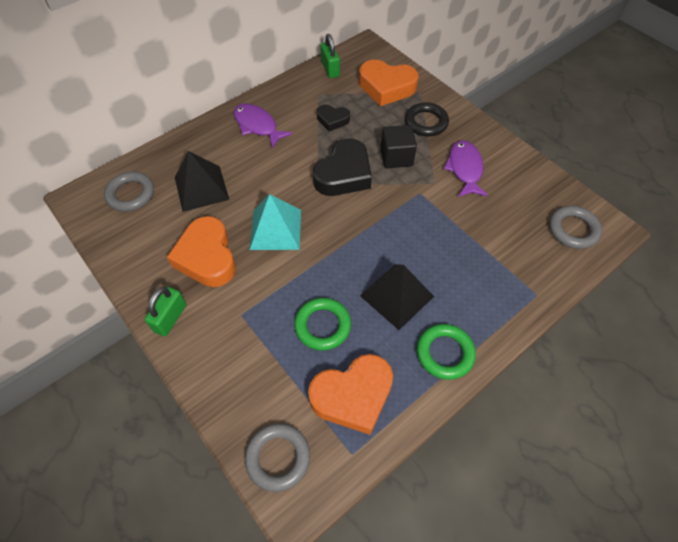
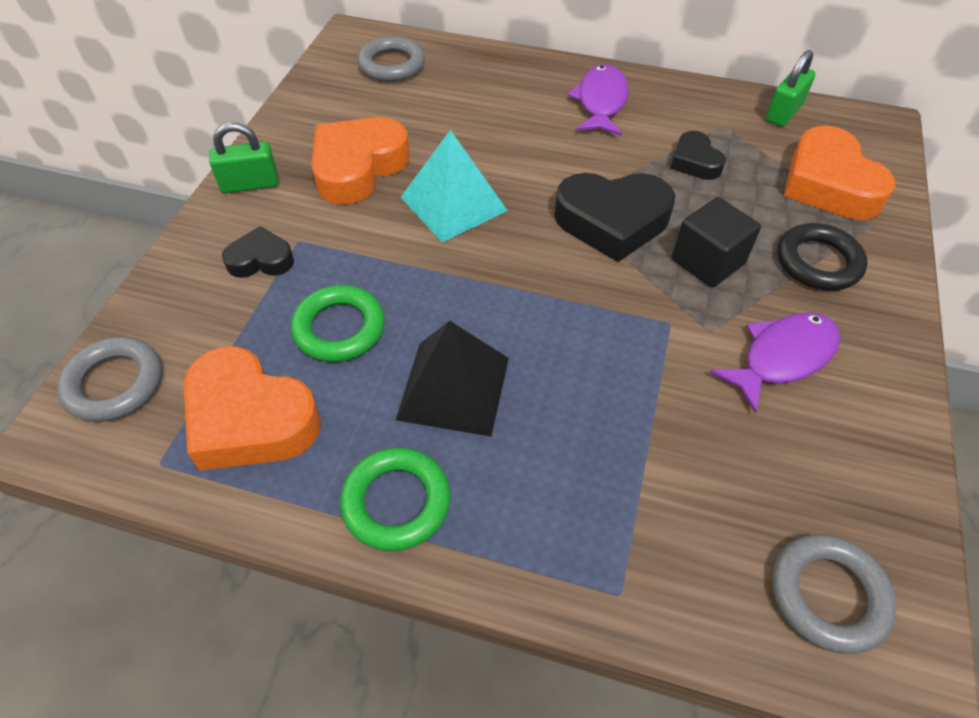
camera: 55 degrees right, 5 degrees down
(201, 188) = (453, 109): black pyramid -> none
(241, 340) = (261, 260): none -> black heart

